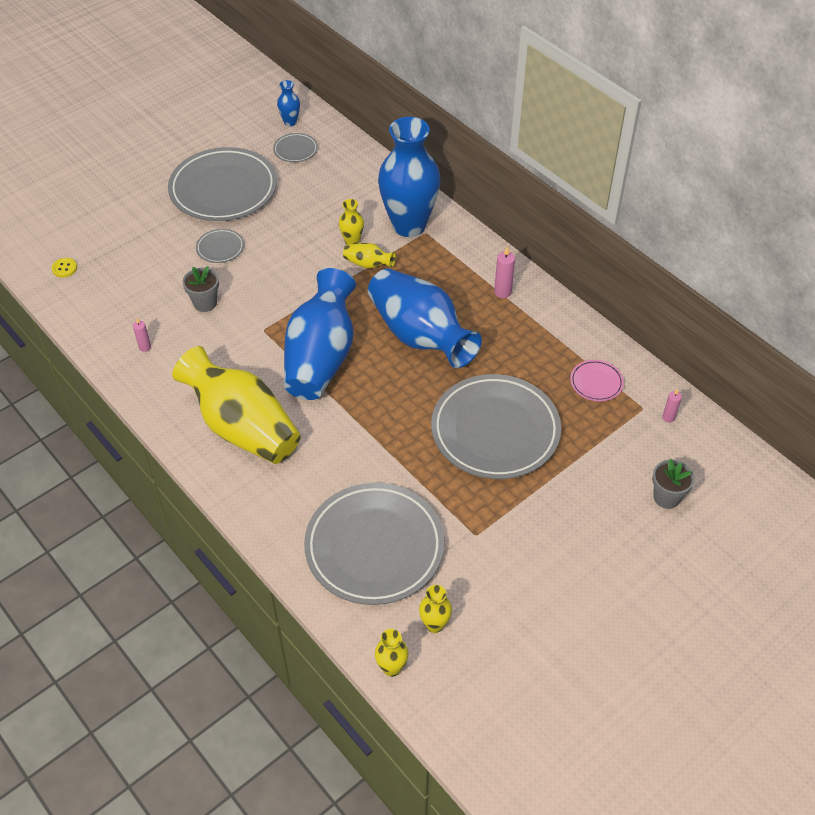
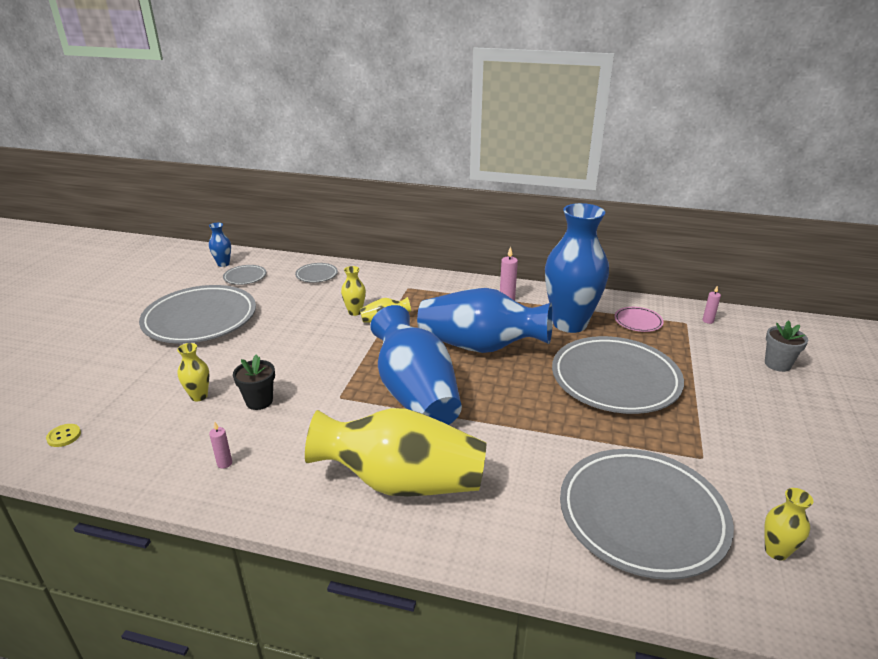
camera: 35 degrees left, 20 degrees down
(205, 303) = (259, 401): grey flower pot -> black flower pot
(220, 248) = (236, 357): grey plate -> grey plate (316, 275)
(391, 668) = (801, 619): yellow vase -> yellow vase (199, 396)
(409, 225) = (390, 288): blue vase -> blue vase (569, 323)

